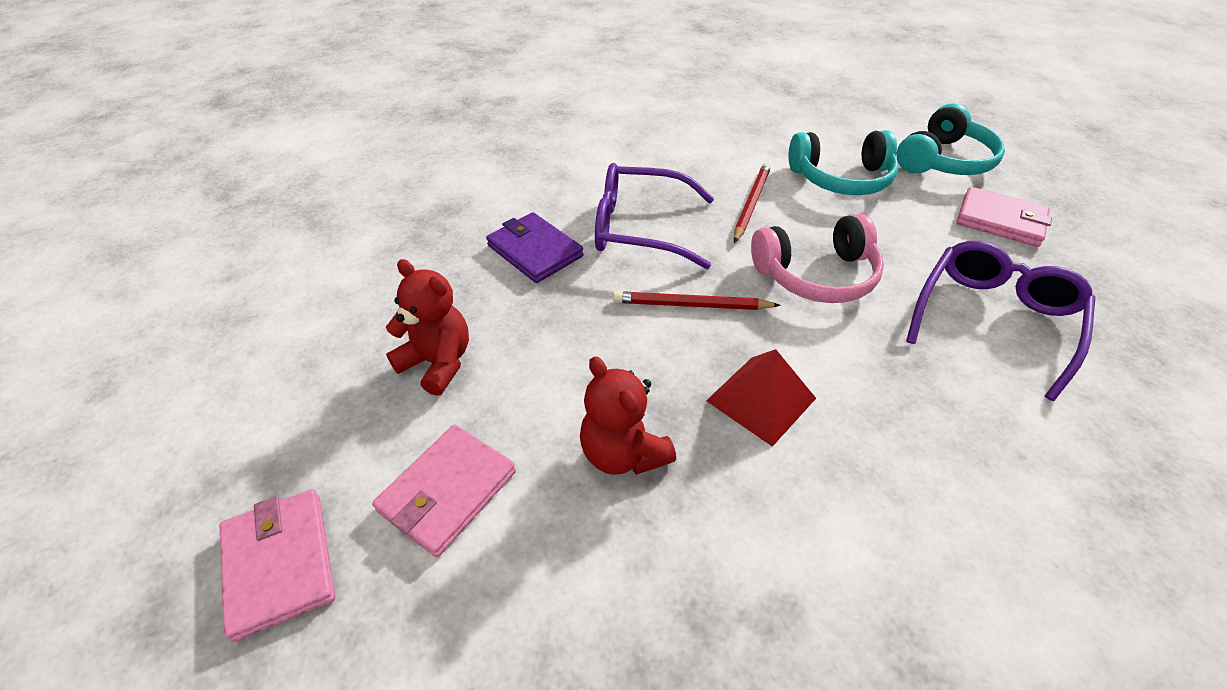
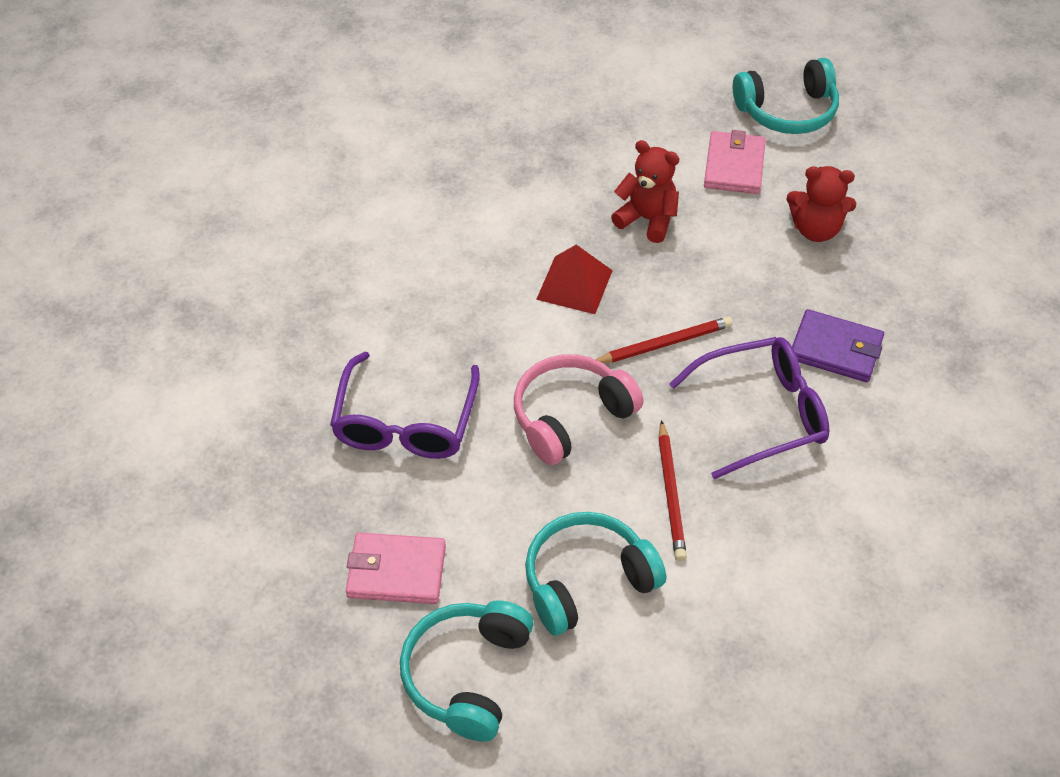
camera: 155 degrees right, 5 degrees up
(280, 563) = (787, 111): pink wallet -> turquoise headphones

